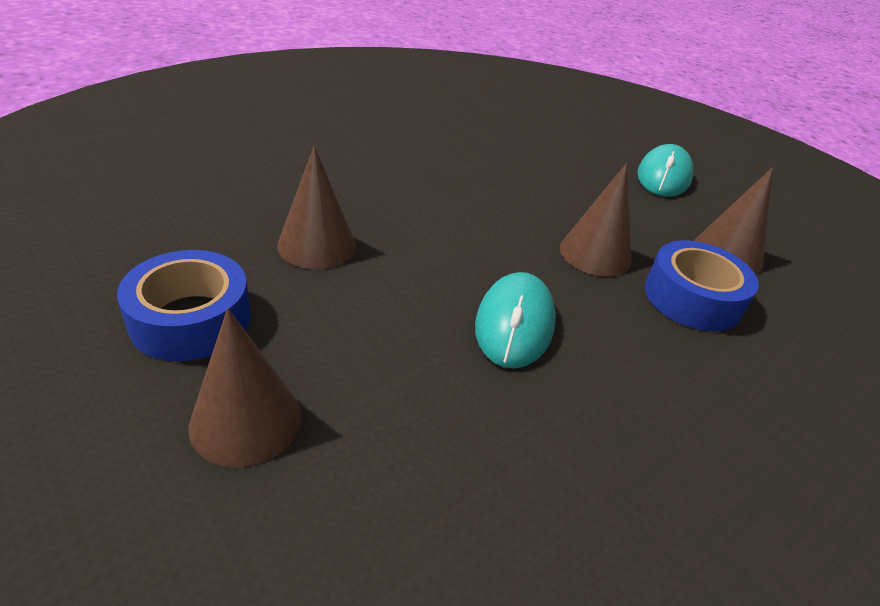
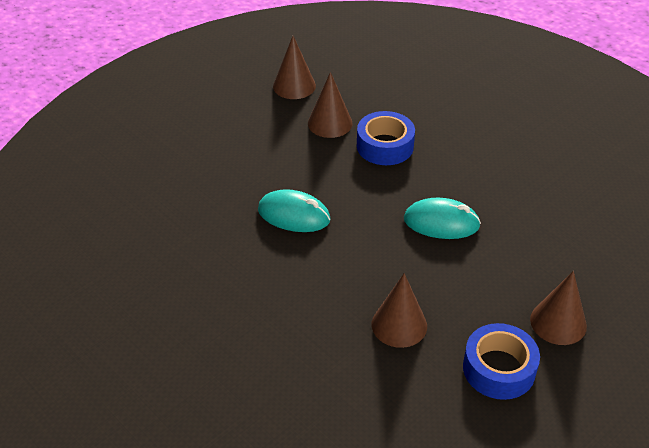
camera: 90 degrees left, 5 degrees up
(595, 254) = (354, 184): brown cone -> brown cone (294, 86)
(663, 177) = (230, 138): turquoise mouse -> turquoise mouse (294, 215)

